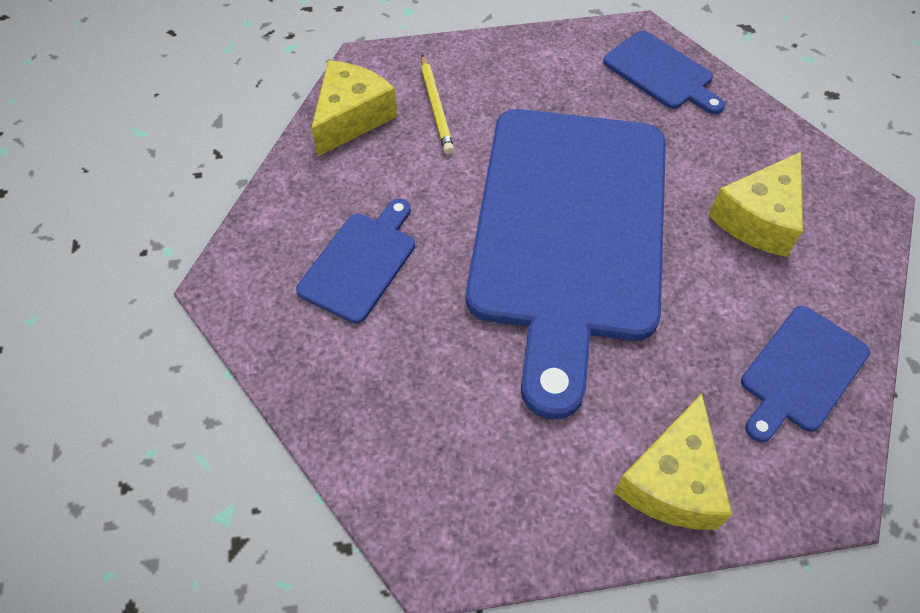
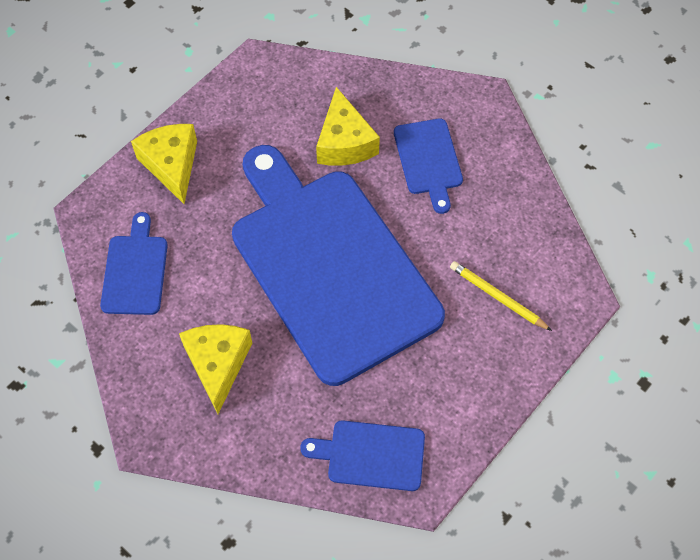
camera: 140 degrees right, 5 degrees up
(351, 117) = (540, 247): yellow cheese -> yellow cheese (344, 142)

